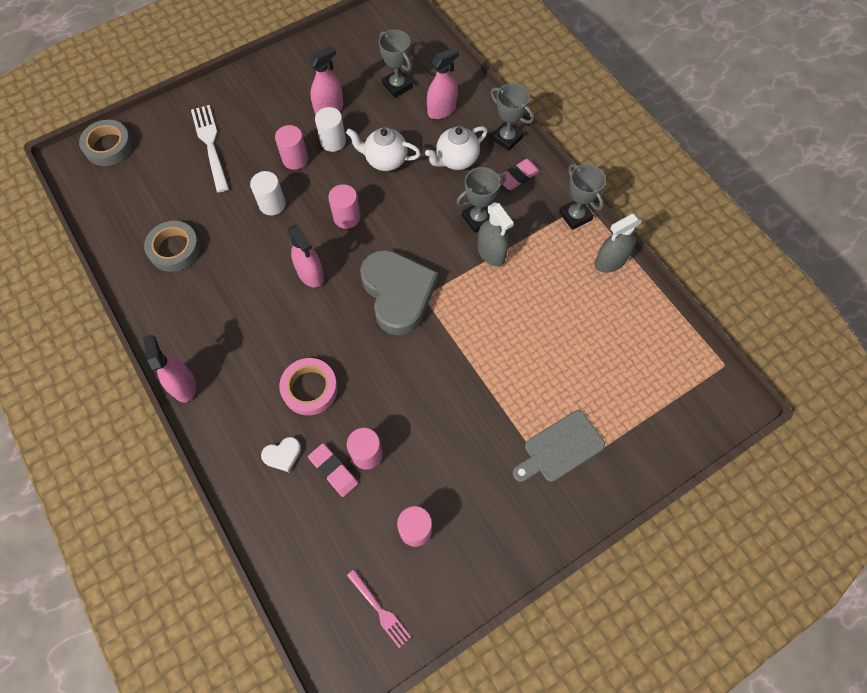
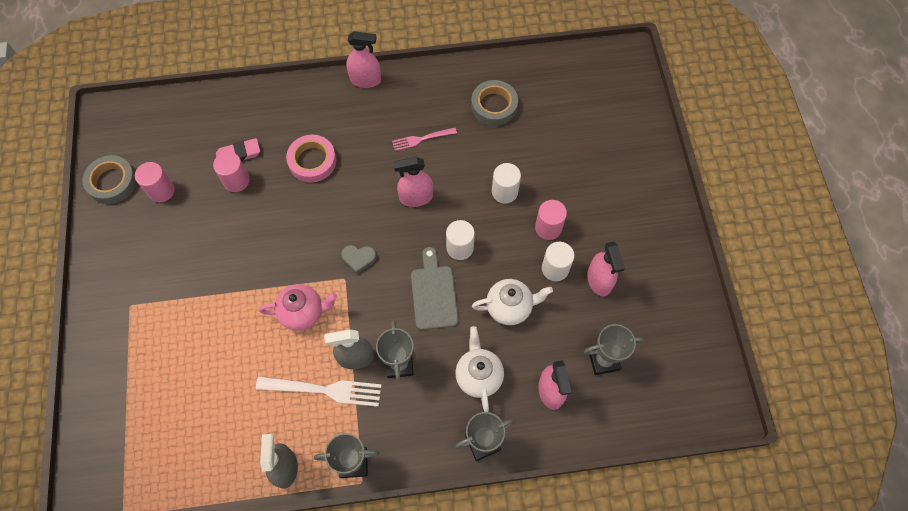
camera: 115 degrees right, 0 degrees up
(108, 146) = (630, 85): grey tape -> grey tape (112, 182)
(210, 145) = (597, 163): white fork -> white fork (324, 390)
(283, 455) = (271, 126): white heart -> none
(347, 217) = (460, 248): pink cylinder -> white cylinder
(379, 610) = (126, 147): pink fork -> pink fork (421, 139)
(385, 160) = (509, 307): white teapot -> white teapot turned 45 degrees clockwise
(398, 294) = (359, 258): grey heart -> grey heart, size x0.40
(474, 315) = (303, 313): none -> pink teapot
(518, 176) = (429, 429): pink eraser -> none
(560, 448) = (149, 323): grey cutting board -> grey cutting board (434, 293)

